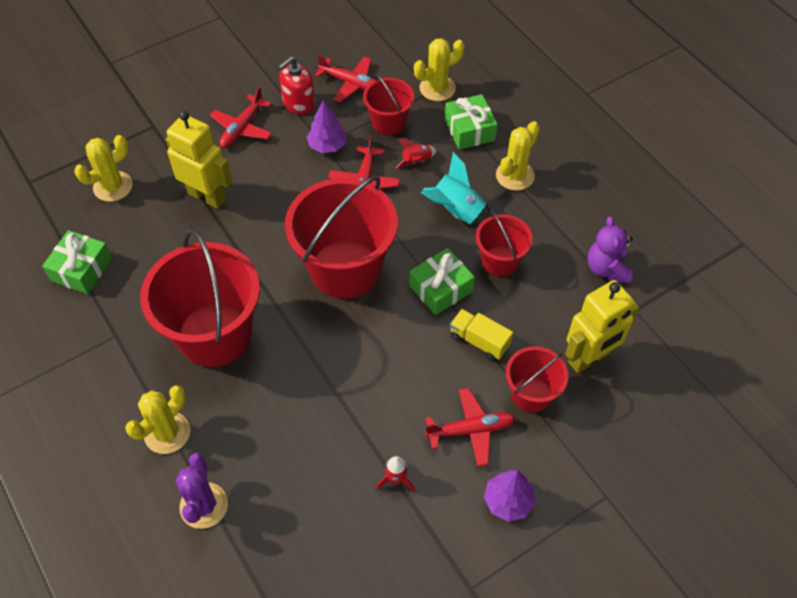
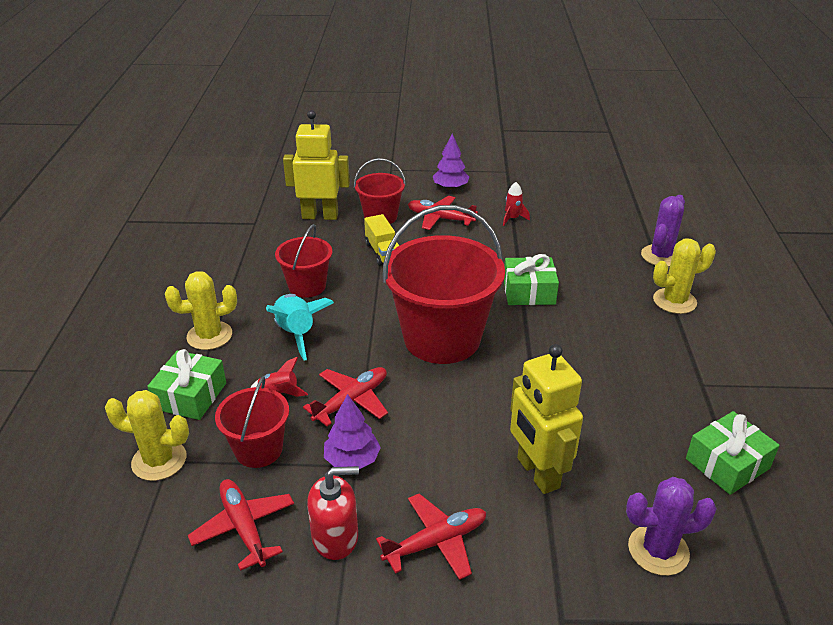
camera: 145 degrees left, 20 degrees down
(113, 186) = (658, 550): yellow cactus -> purple cactus
(215, 334) = (600, 344): red bucket -> none
(441, 288) = (375, 291): green gift -> green gift (529, 292)
(607, 269) = (237, 248): purple teddy bear -> none

